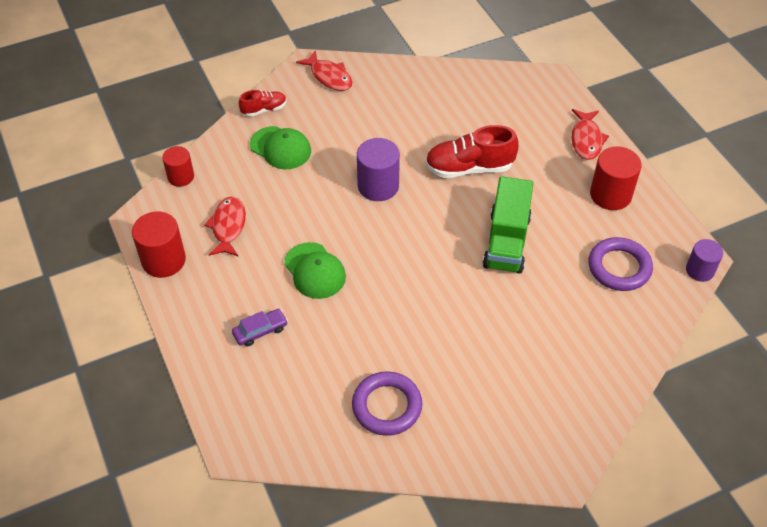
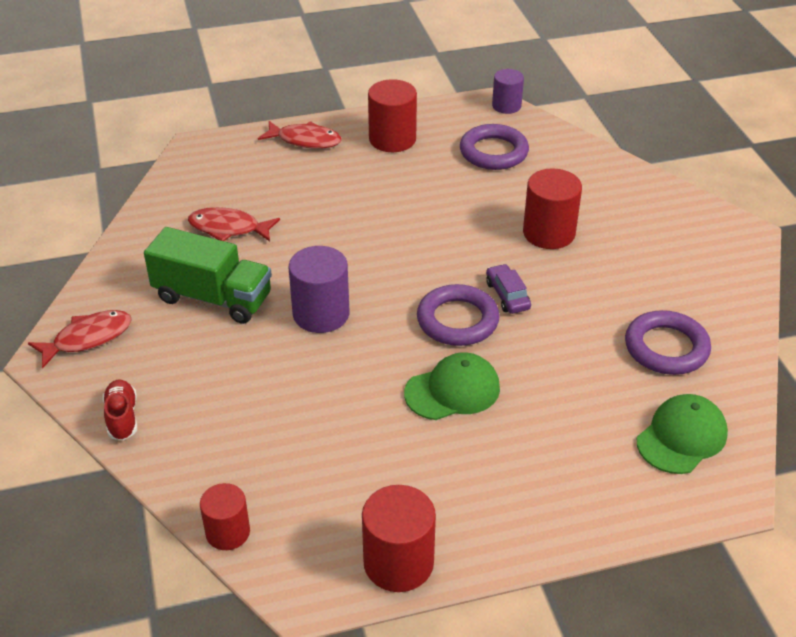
camera: 80 degrees left, 10 degrees down
(228, 226) = (350, 478): red fish -> red fish (228, 228)
(260, 331) = (546, 455): purple car -> purple car (507, 295)
(280, 148) = (212, 405): green cap -> green cap (682, 437)
(389, 265) = (457, 320): none -> purple ring
(469, 168) = (317, 232): red shoe -> none
(506, 241) = (441, 221): green truck -> green truck (213, 298)
(513, 316) = (549, 233): none -> red cylinder

